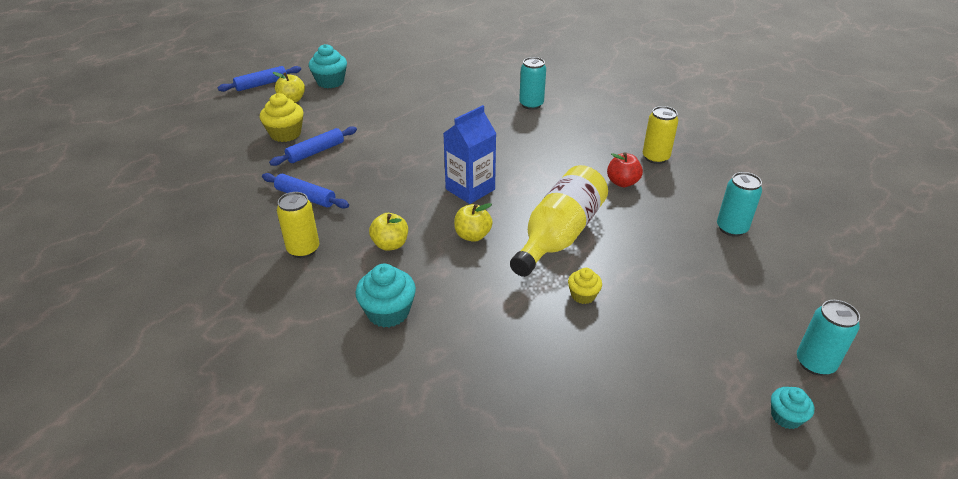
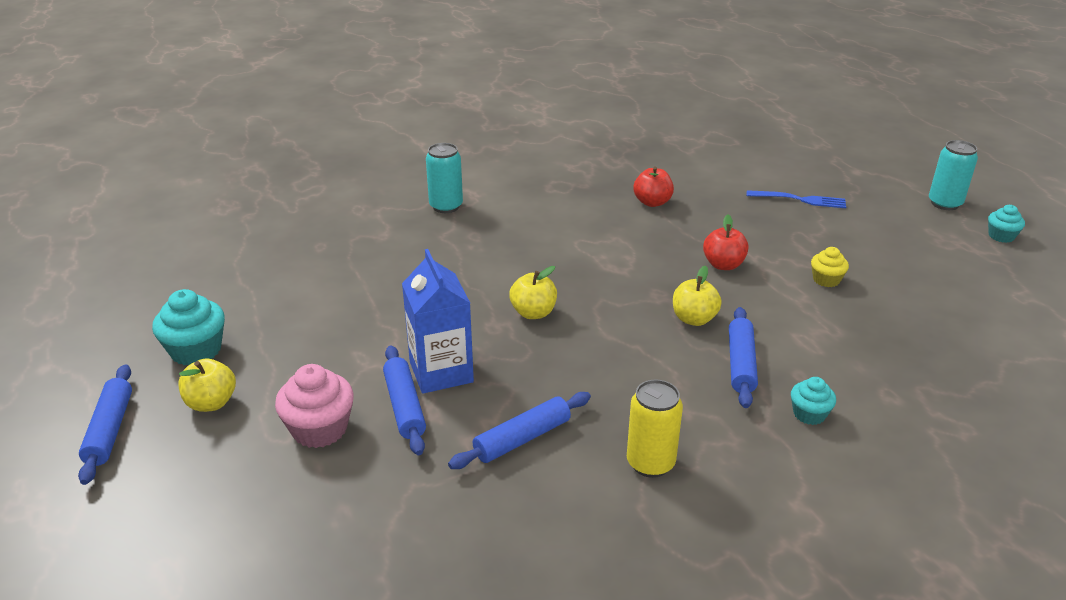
camera: 65 degrees left, 5 degrees down
(285, 134) = (320, 429): yellow cupcake -> pink cupcake
(388, 312) = (809, 414): turquoise cupcake -> turquoise cupcake, size x0.59
(390, 244) = (679, 384): yellow apple -> yellow apple (533, 313)
(430, 268) = (740, 364): none -> blue rolling pin
(470, 189) = (600, 297): blue carton -> blue carton (441, 372)
(559, 235) = (723, 265): yellow bottle -> red apple
(655, 157) = (620, 172): yellow can -> none
(711, 259) = (800, 200): none -> blue fork
(731, 228) = (760, 175): turquoise can -> none

